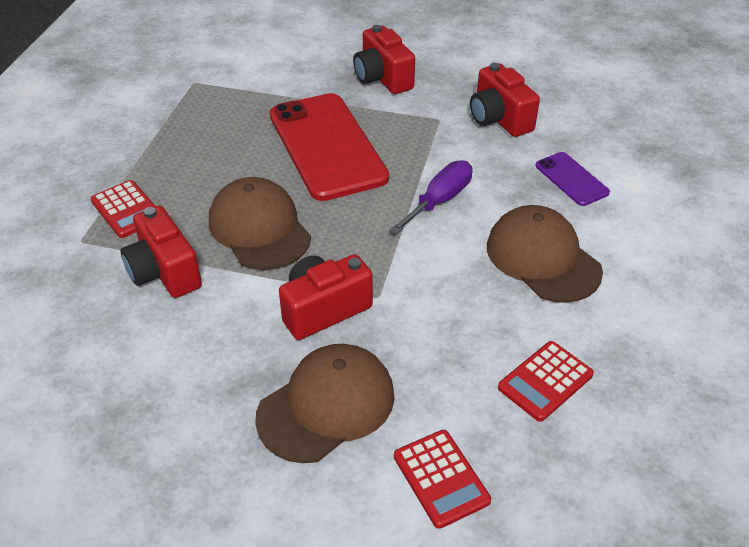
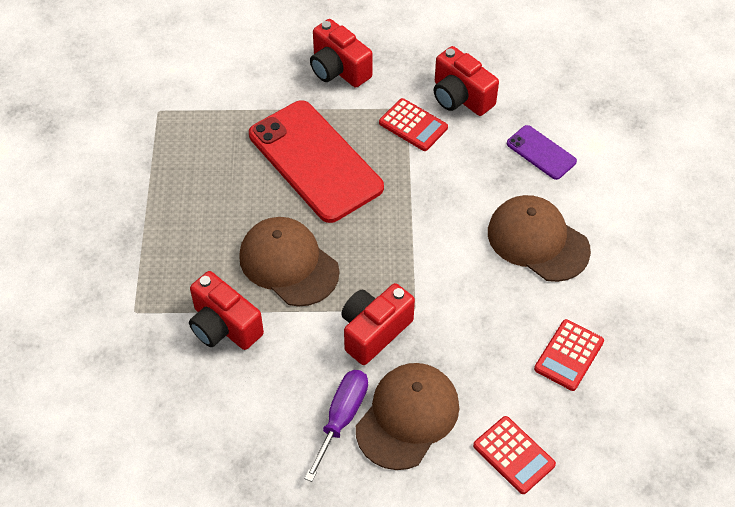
camera: 15 degrees left, 10 degrees up
(127, 210) = (161, 270): red calculator -> red calculator (413, 125)
(439, 200) = (435, 200): purple screwdriver -> purple screwdriver (342, 418)

